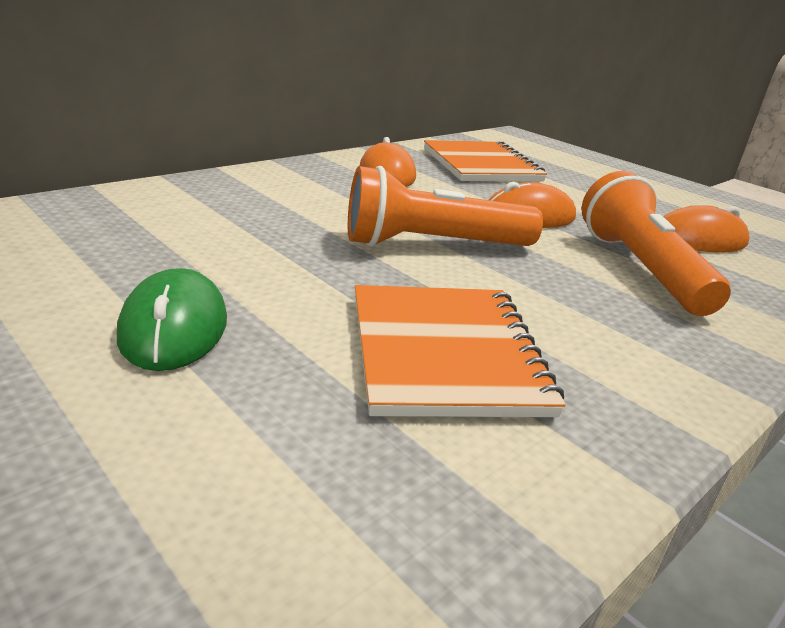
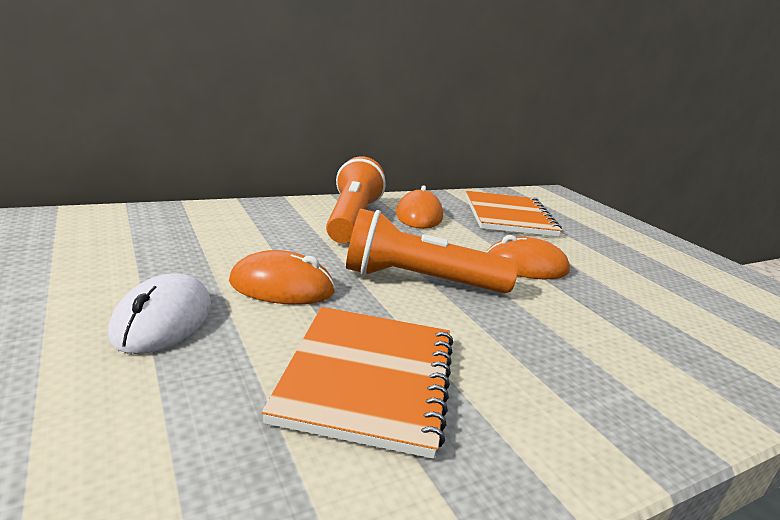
camera: 15 degrees right, 5 degrees down
(173, 328) = (162, 320): green mouse -> white mouse
(640, 268) = (607, 329): orange flashlight -> orange flashlight (352, 219)
(699, 239) = (687, 309): orange mouse -> orange mouse (282, 287)

